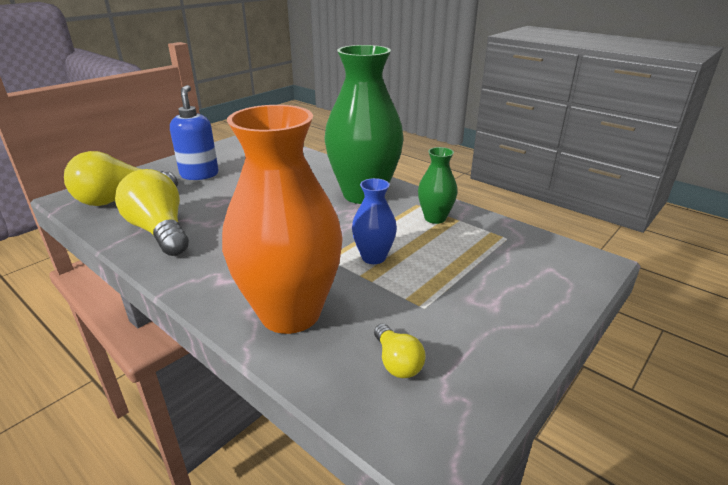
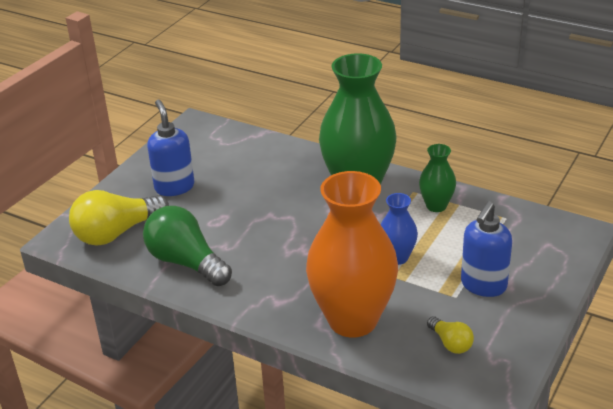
camera: 10 degrees left, 5 degrees up
(160, 231) = (186, 262): yellow light bulb -> green light bulb
(461, 300) = (483, 285): none -> blue soap dispenser

